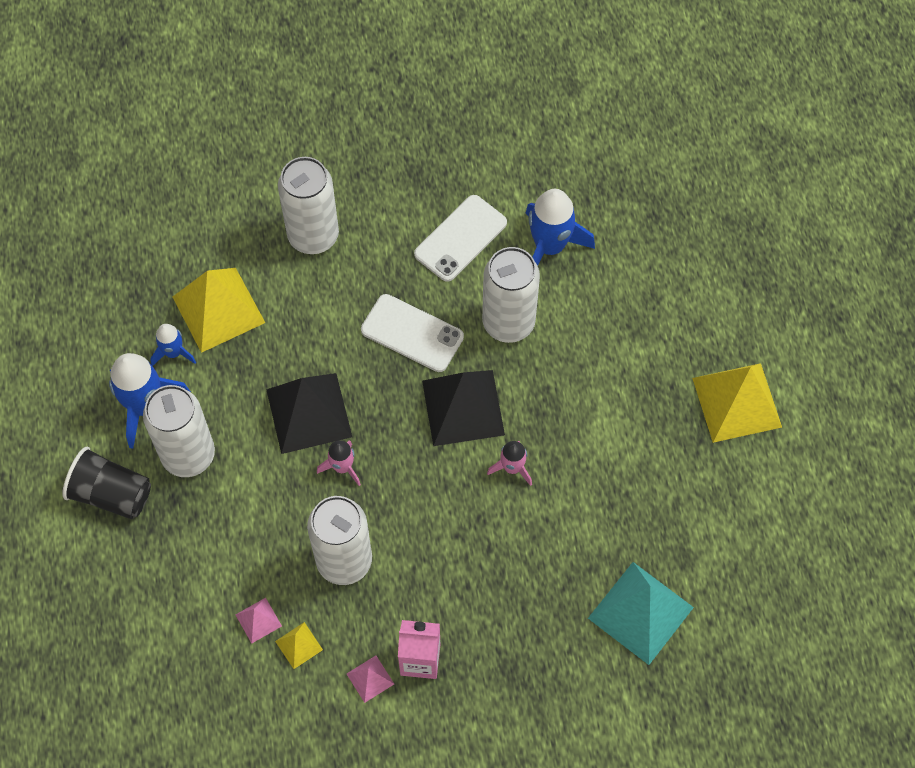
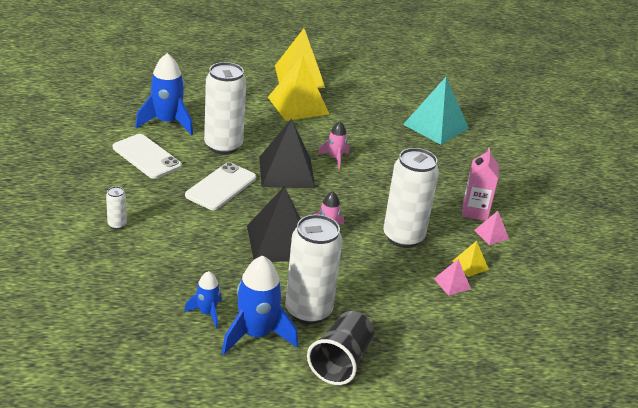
camera: 90 degrees left, 30 degrees down
(218, 309) = (171, 283): yellow pyramid -> yellow pyramid (298, 105)
(313, 236) = (117, 224): white can -> white can, size x0.43

